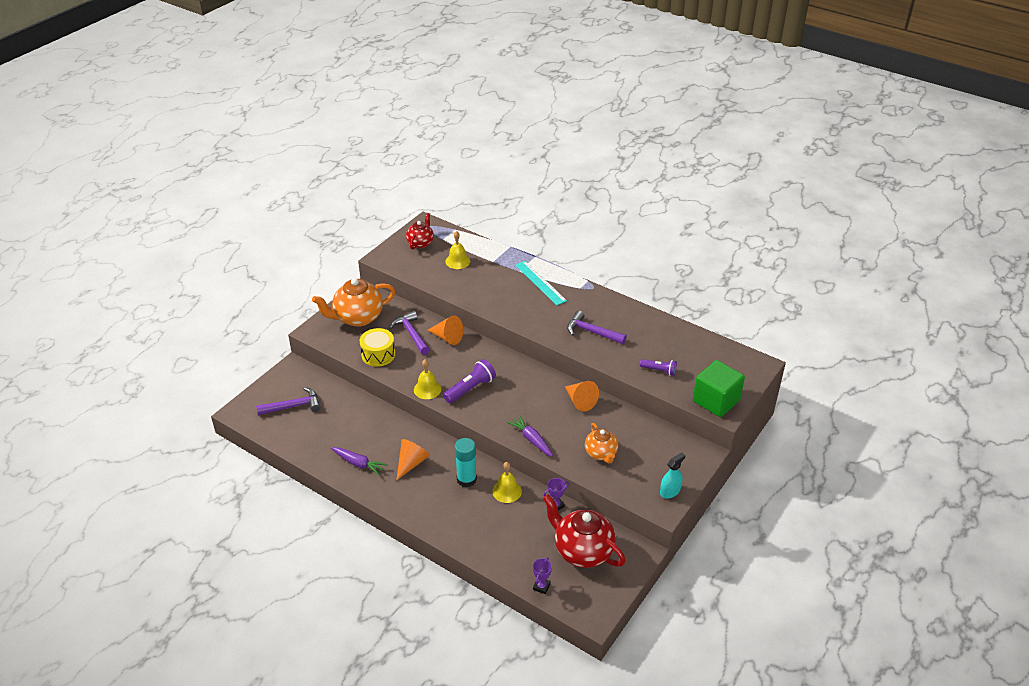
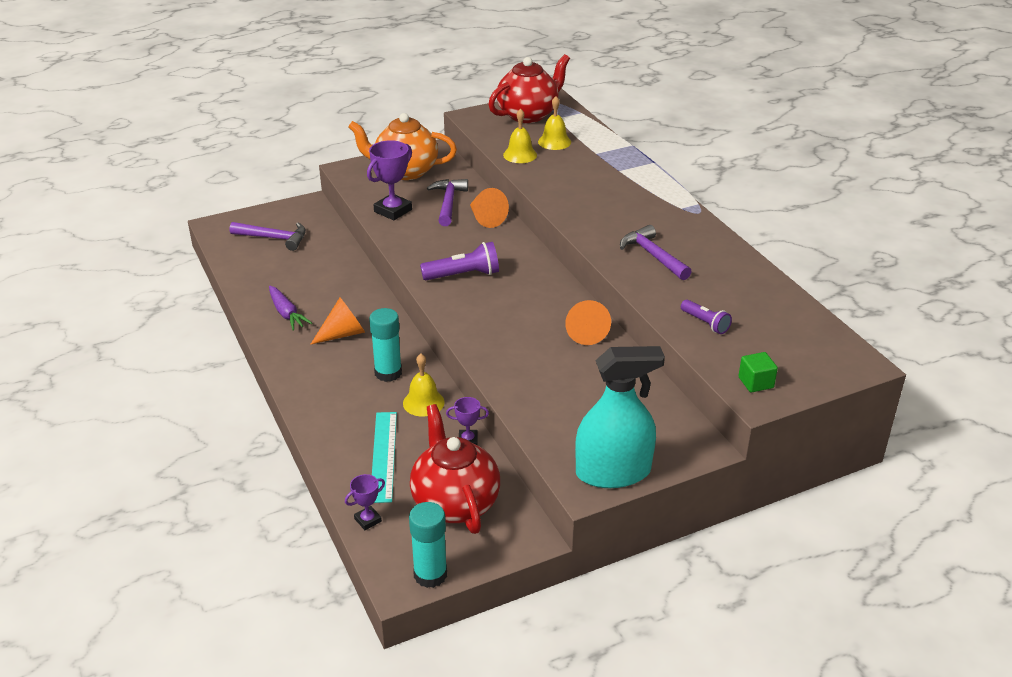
camera: 30 degrees right, 5 degrees down
(378, 355) = (393, 211): yellow drum -> purple trophy
(420, 243) = (528, 115): red teapot -> red teapot, size x1.71
(427, 389) = (414, 259): yellow bell -> yellow bell (520, 155)
(531, 439) = (486, 350): purple carrot -> none
(540, 282) = (635, 189): turquoise ruler -> turquoise ruler (384, 456)
(601, 454) = (559, 396): orange teapot -> none
(606, 603) = (430, 575): none -> turquoise glue stick
(670, 491) = (613, 472): turquoise spray bottle -> turquoise spray bottle, size x2.02
(716, 401) = (756, 382): green cube -> green cube, size x0.49

